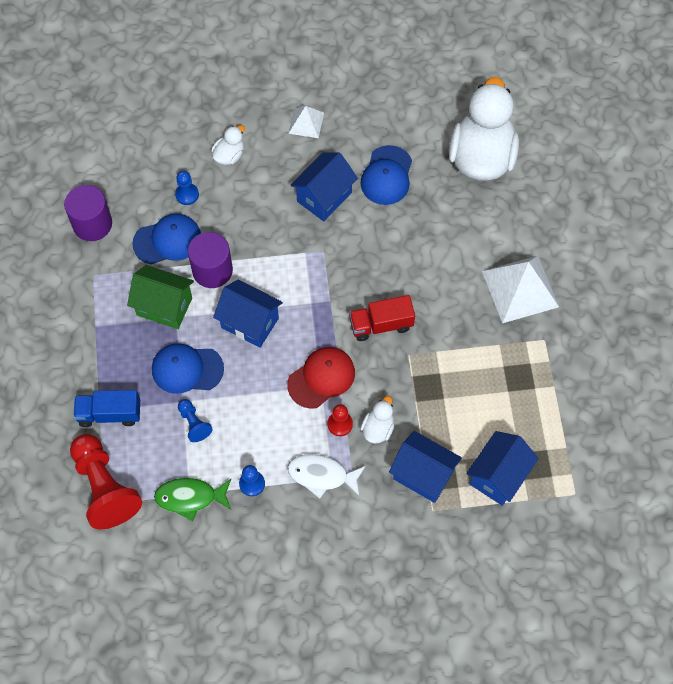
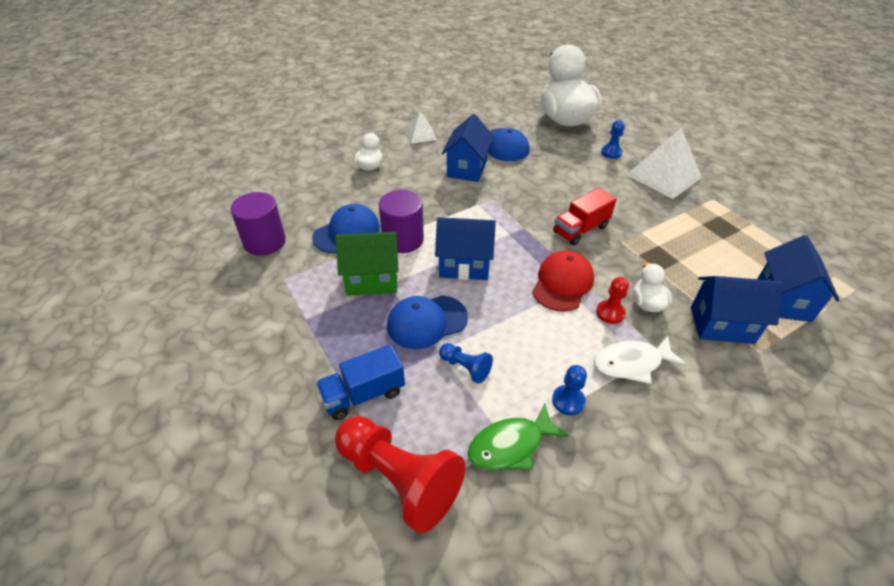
camera: 25 degrees left, 20 degrees down
(187, 194) = (347, 198): blue pawn -> blue pawn (611, 152)

